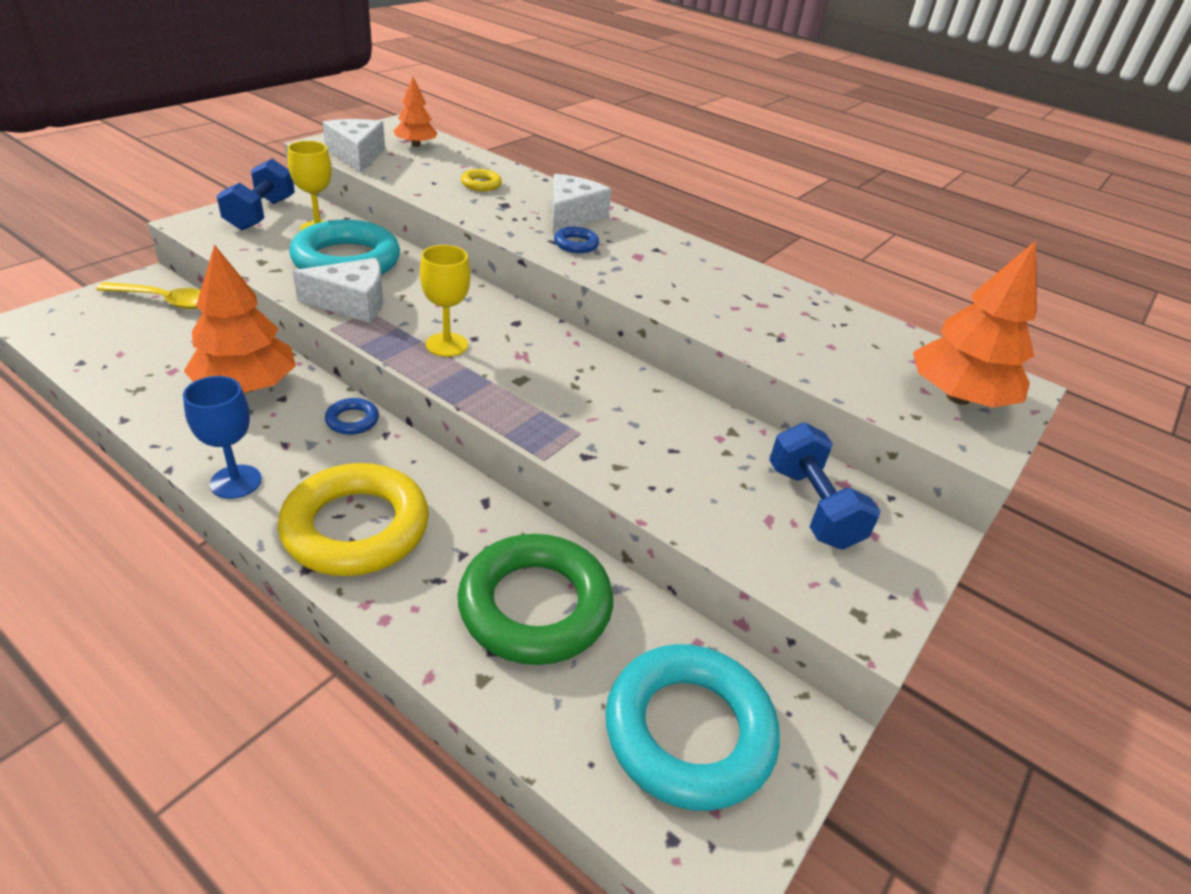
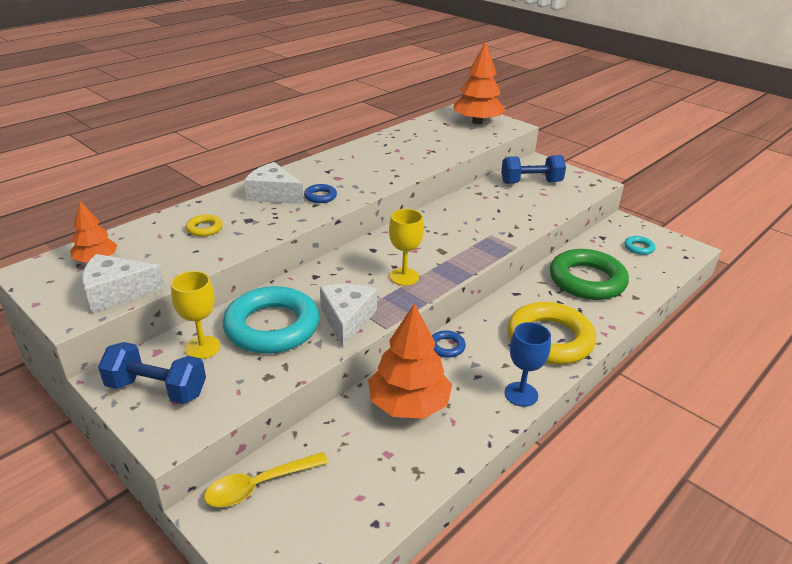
camera: 80 degrees left, 5 degrees down
(164, 301) = (259, 485): yellow spoon -> yellow spoon turned 135 degrees counterclockwise
(688, 732) = (639, 248): turquoise ring -> turquoise ring, size x0.42

